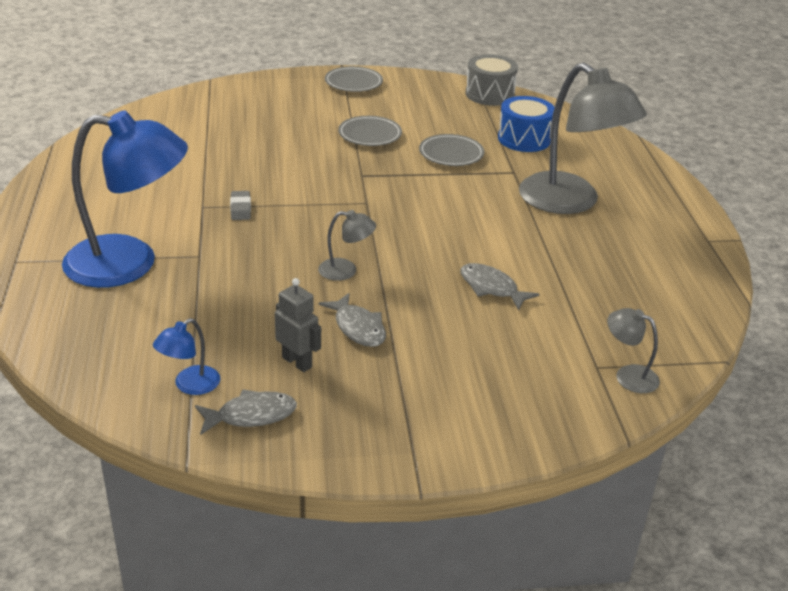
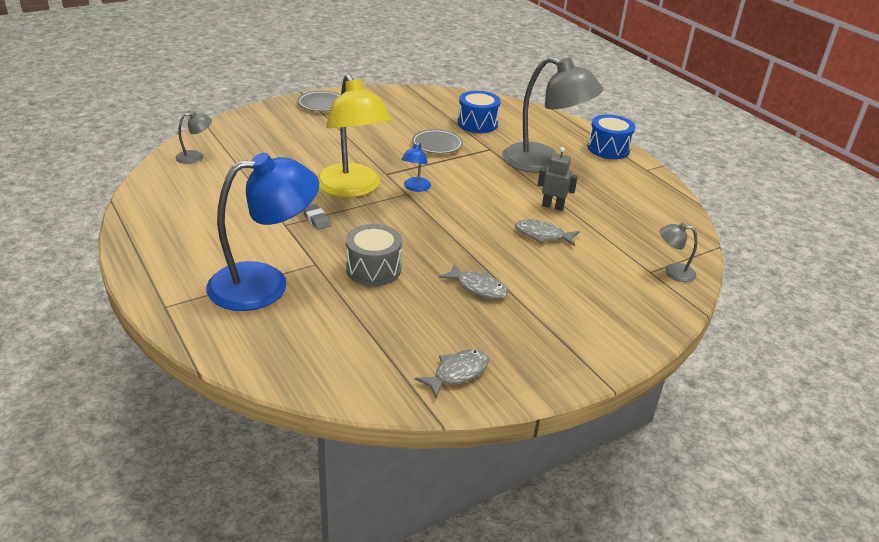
camera: 25 degrees left, 0 degrees up
(190, 385) = (393, 365): blue lamp -> blue lamp (415, 188)
(297, 362) = (457, 324): grey robot -> grey robot (553, 206)
(308, 184) = (352, 189): none -> yellow lamp
(346, 270) = (434, 248): grey lamp -> grey lamp (195, 157)
(370, 135) = (367, 142): grey plate -> none
(489, 94) = (427, 95): grey drum -> grey drum (373, 269)
(675, 203) = (608, 149): none -> blue drum

